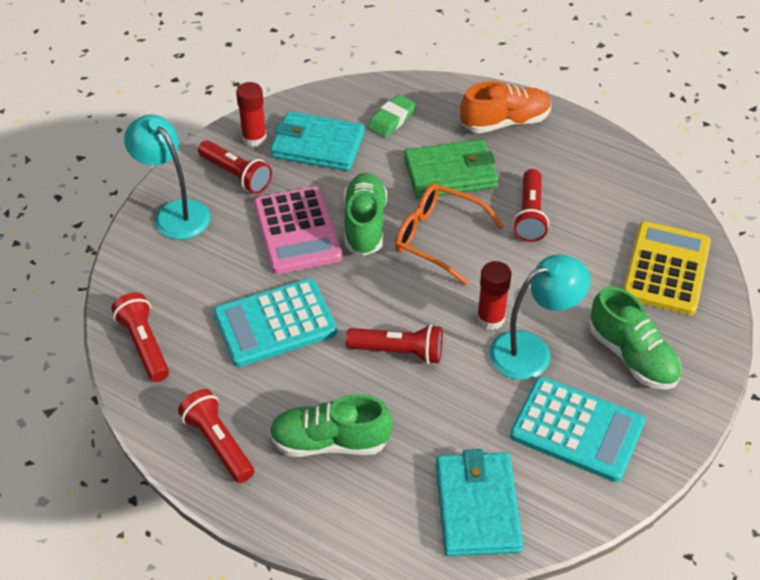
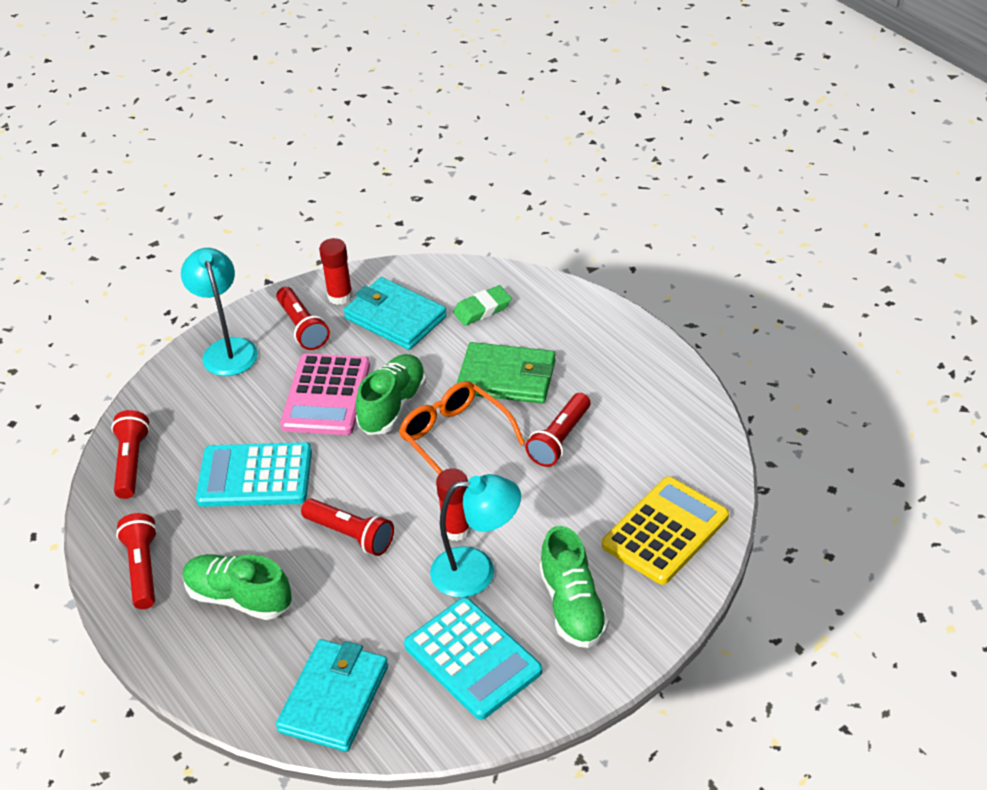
camera: 25 degrees right, 5 degrees down
(505, 122) = (594, 340): orange shoe -> none

